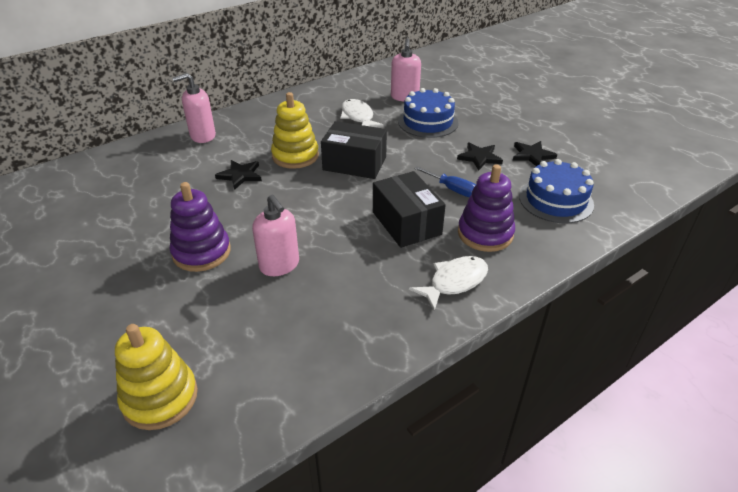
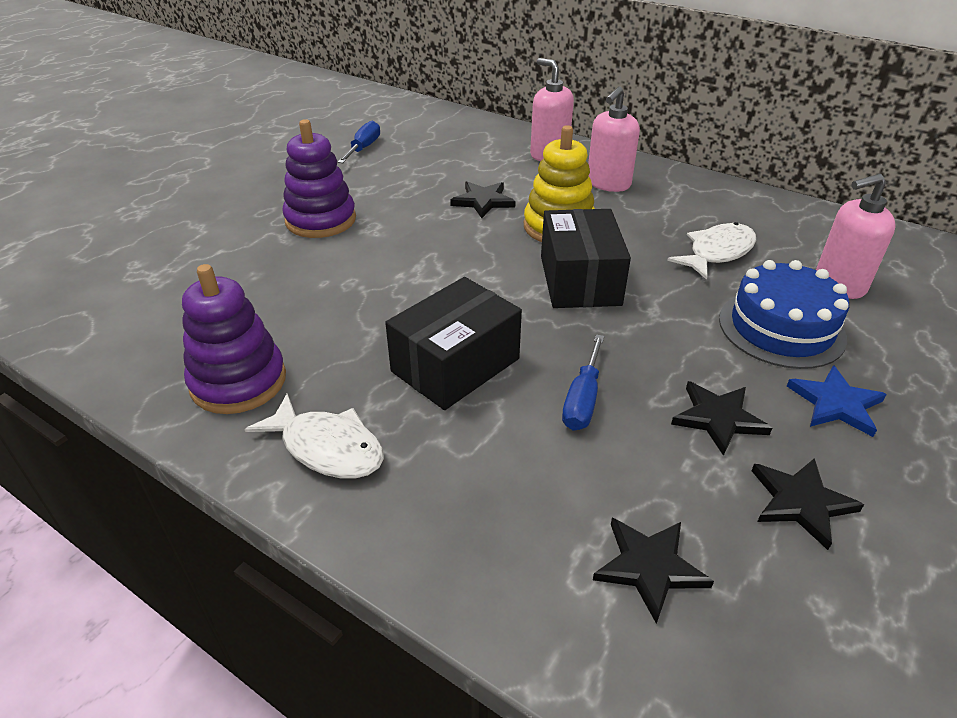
camera: 70 degrees right, 0 degrees up
(102, 213) = (363, 148): none -> blue screwdriver
(160, 398) = (96, 262): yellow stacking toy -> none
(279, 265) = (315, 277): pink soap dispenser -> pink soap dispenser (608, 184)
(482, 128) = (836, 403): none -> blue star
(485, 234) = (472, 466): purple stacking toy -> purple stacking toy (238, 381)
(556, 200) = (649, 567): blue cake -> black star

